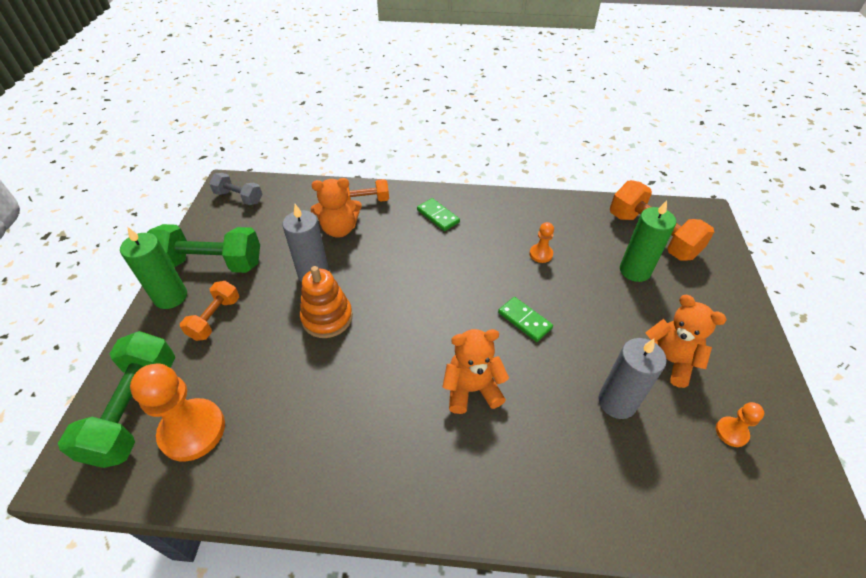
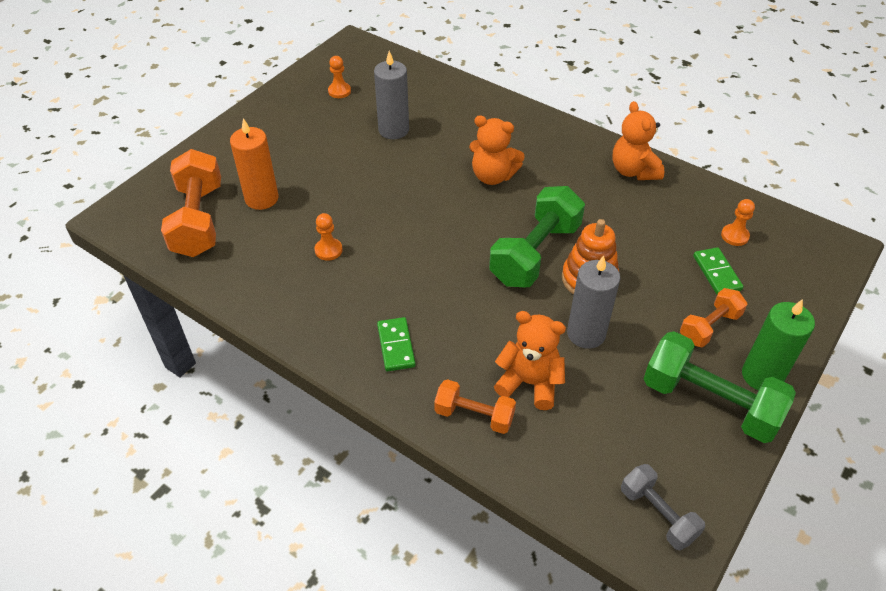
camera: 150 degrees left, 0 degrees up
(135, 410) = (788, 271): green dumbbell -> green dumbbell (535, 253)
(192, 431) = (734, 236): orange pawn -> orange pawn, size x0.49
(524, 320) = (406, 202): green domino -> green domino (717, 273)
(635, 270) = (261, 198): green candle -> orange candle
(668, 360) = (326, 135): orange teddy bear -> orange teddy bear (633, 171)

